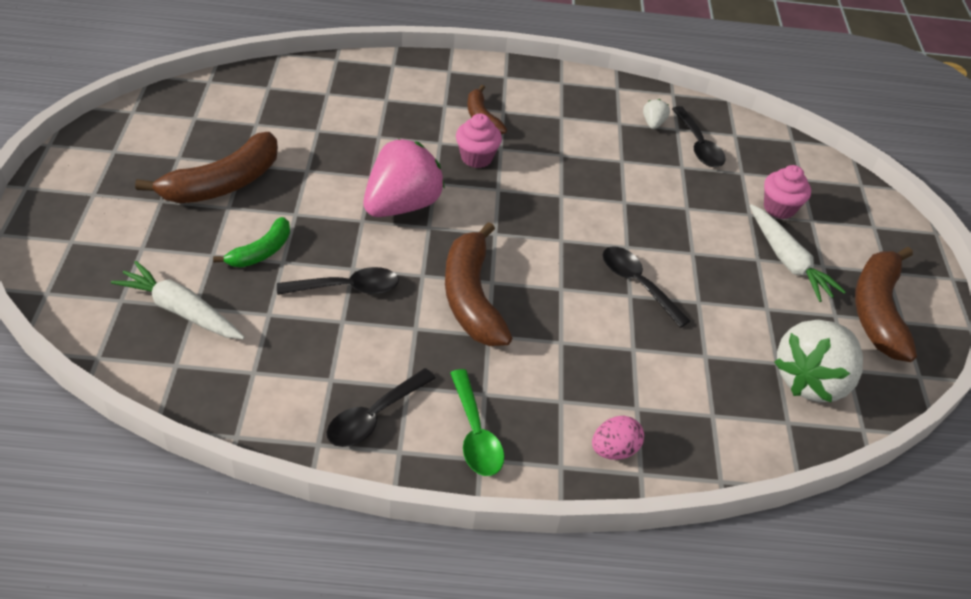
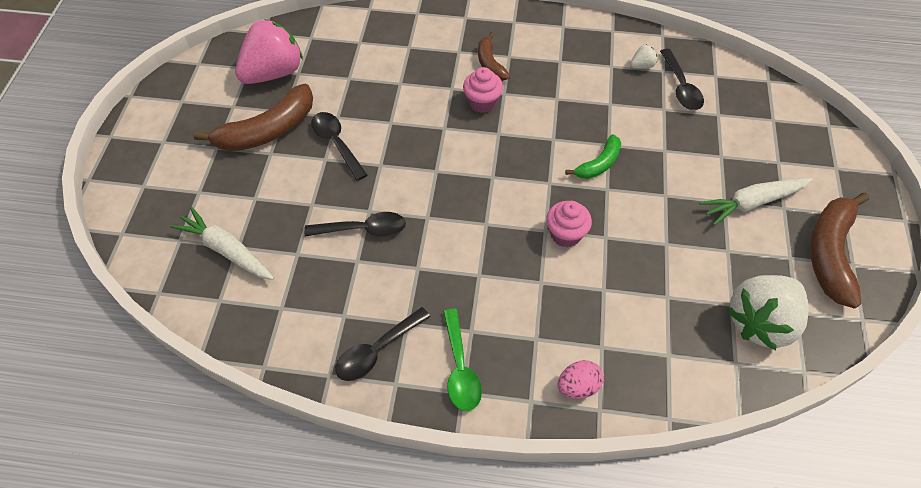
camera: 10 degrees right, 10 degrees up
(261, 252) = (294, 195): green banana -> green banana (598, 164)
(402, 205) = (414, 150): pink strawberry -> pink strawberry (273, 73)
(471, 297) = (467, 239): brown banana -> none
(638, 284) = (613, 226): black spoon -> black spoon (336, 143)
(653, 123) = (642, 66): white strawberry -> white strawberry turned 45 degrees clockwise
(779, 208) = (749, 150): pink cupcake -> pink cupcake (565, 234)
(788, 261) = (752, 203): white carrot -> white carrot turned 90 degrees clockwise

